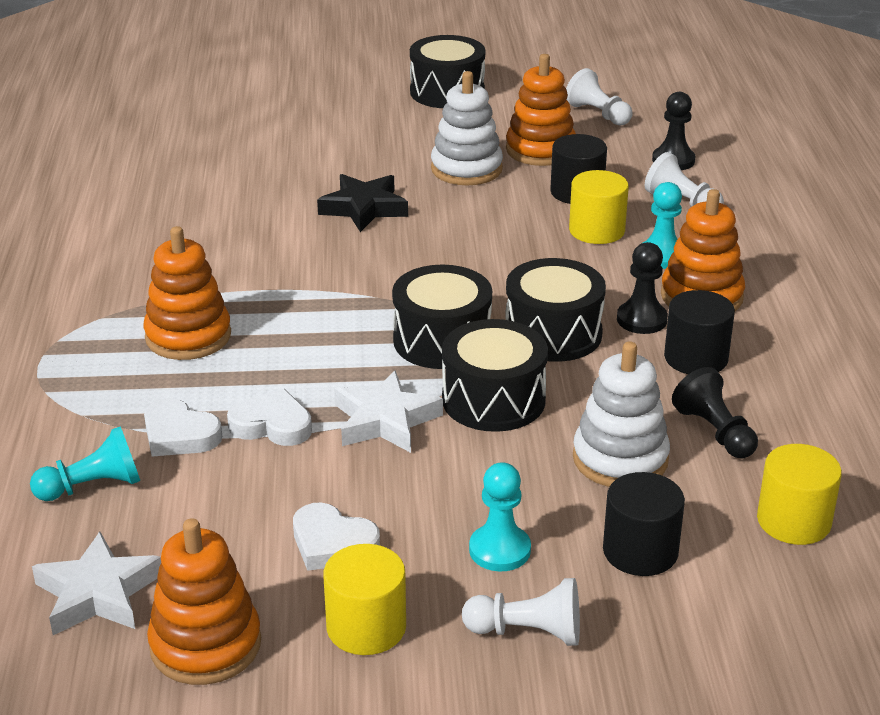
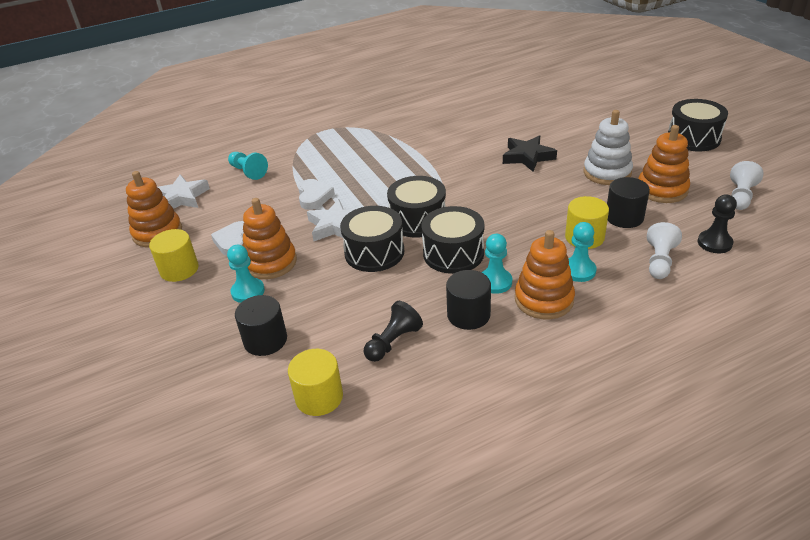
camera: 70 degrees right, 5 degrees up
(179, 435) = (294, 177): white heart -> none
(188, 336) = (369, 153): orange stacking toy -> orange stacking toy (270, 263)
(528, 632) = (189, 318): white pawn -> none
(620, 459) = (345, 311): white stacking toy -> none
(641, 319) = (495, 282): black pawn -> turquoise pawn

